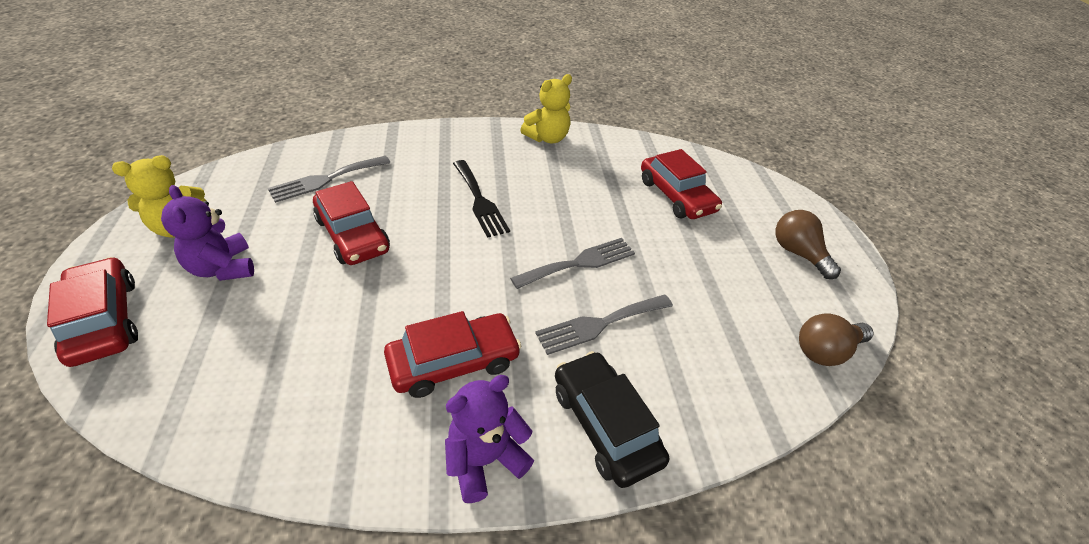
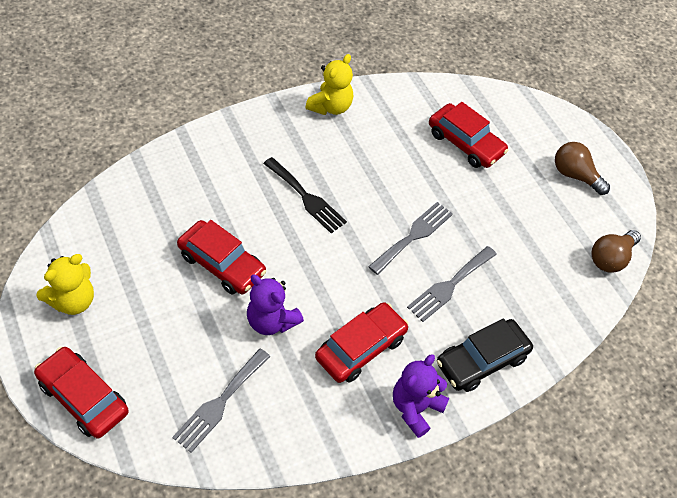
camera: 20 degrees left, 10 degrees up
(222, 268) = (139, 326): purple teddy bear -> purple teddy bear (271, 321)
(326, 179) = (162, 214): grey fork -> grey fork (220, 403)
(605, 425) = (481, 360): black car -> black car turned 75 degrees counterclockwise

